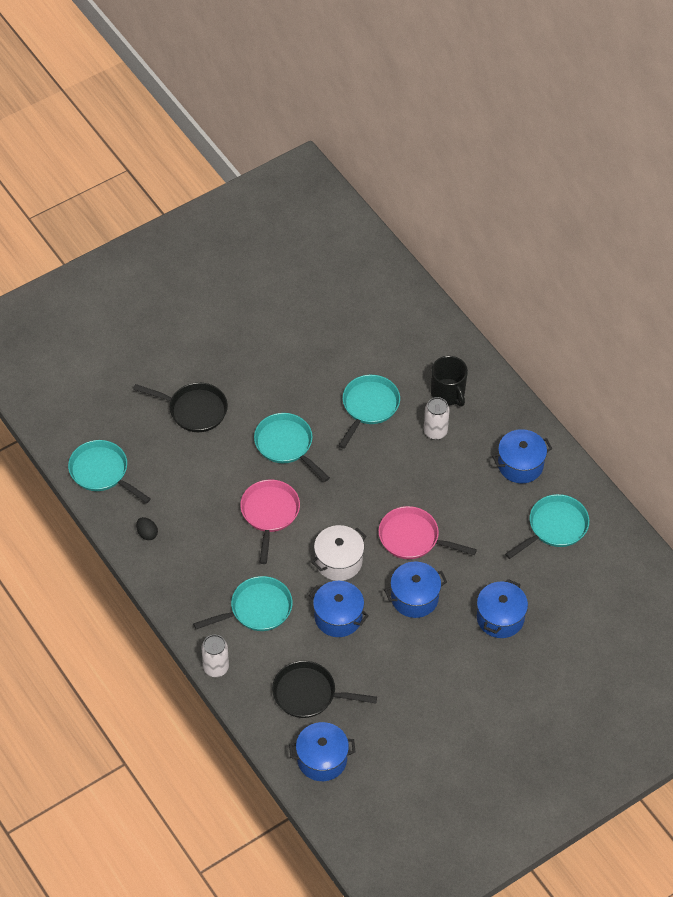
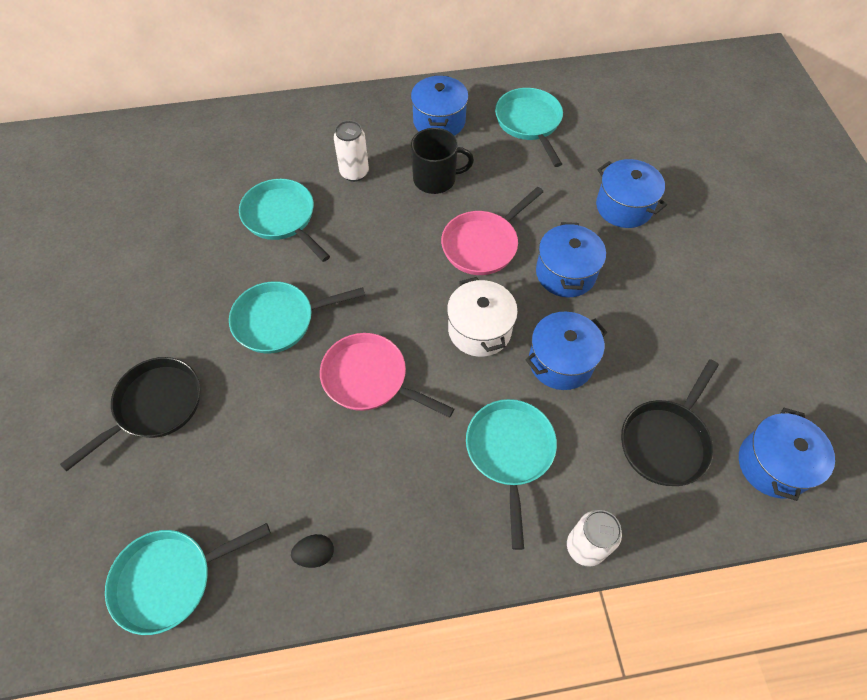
camera: 65 degrees left, 5 degrees up
(448, 393) = (312, 144): black mug -> black mug (435, 179)

